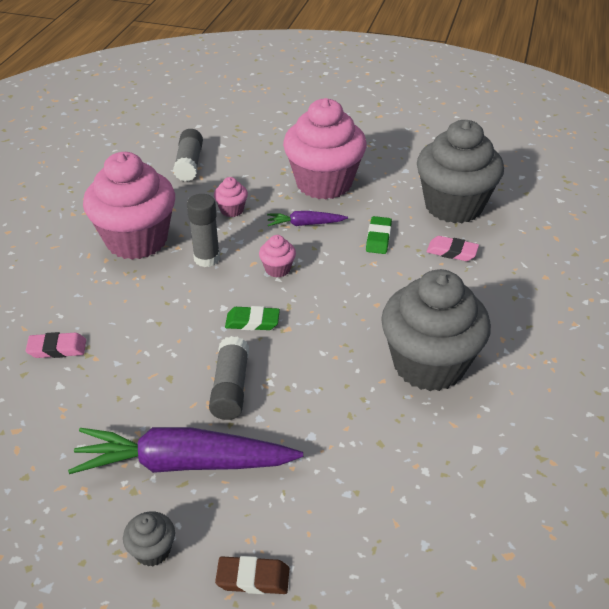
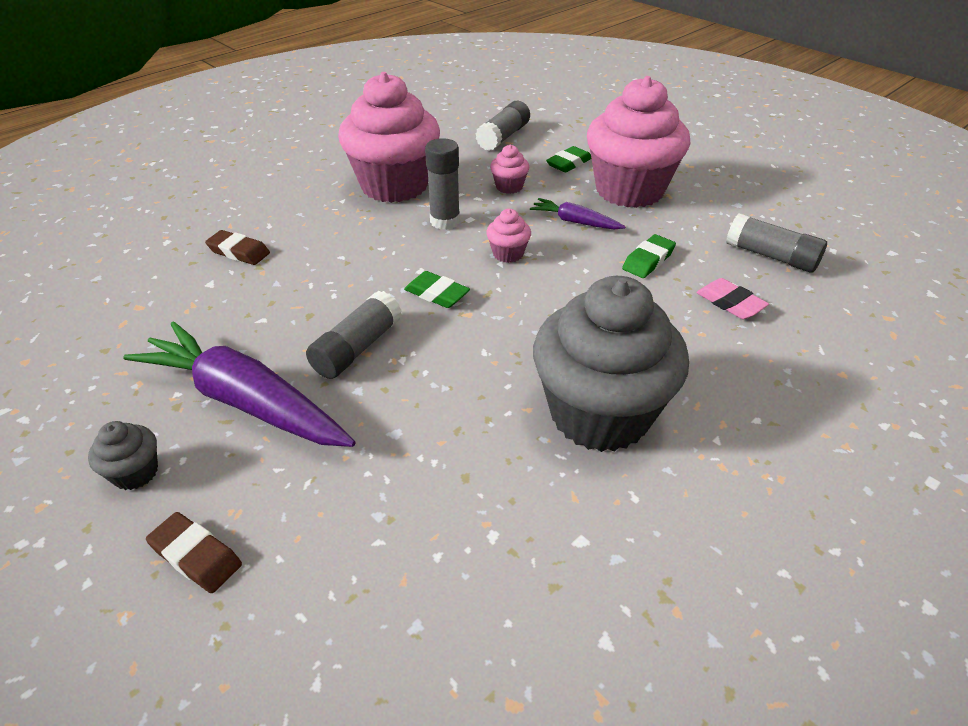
camera: 30 degrees right, 0 degrees up
(57, 349) = (239, 252): pink eraser -> brown eraser
(261, 173) = (569, 163): none -> green eraser
(453, 206) = (771, 256): grey cupcake -> grey glue stick

